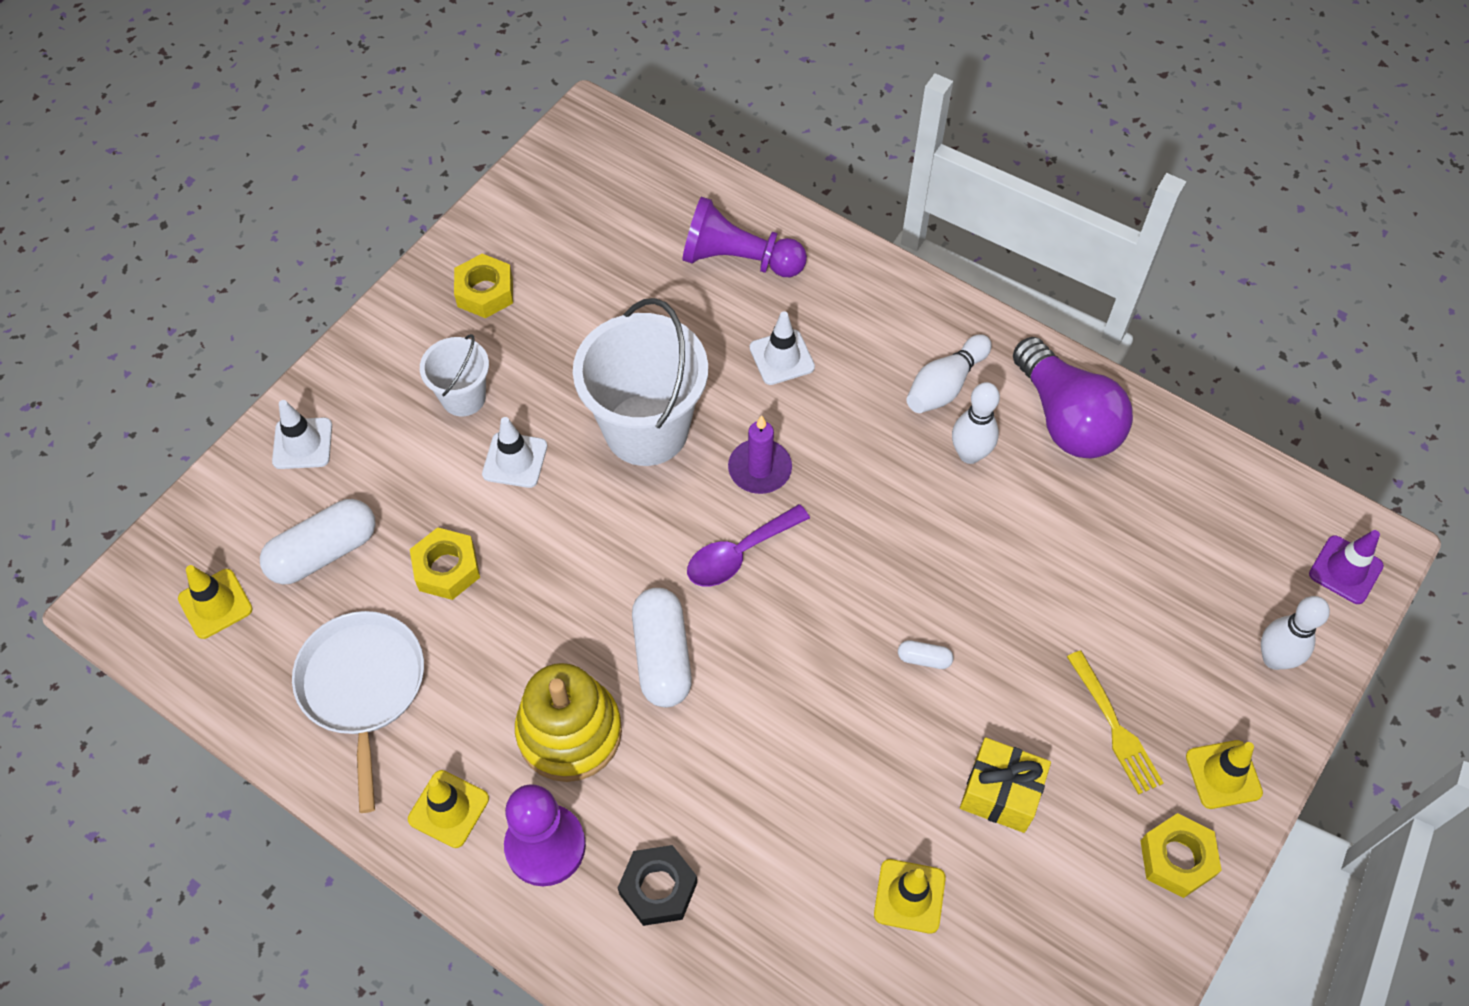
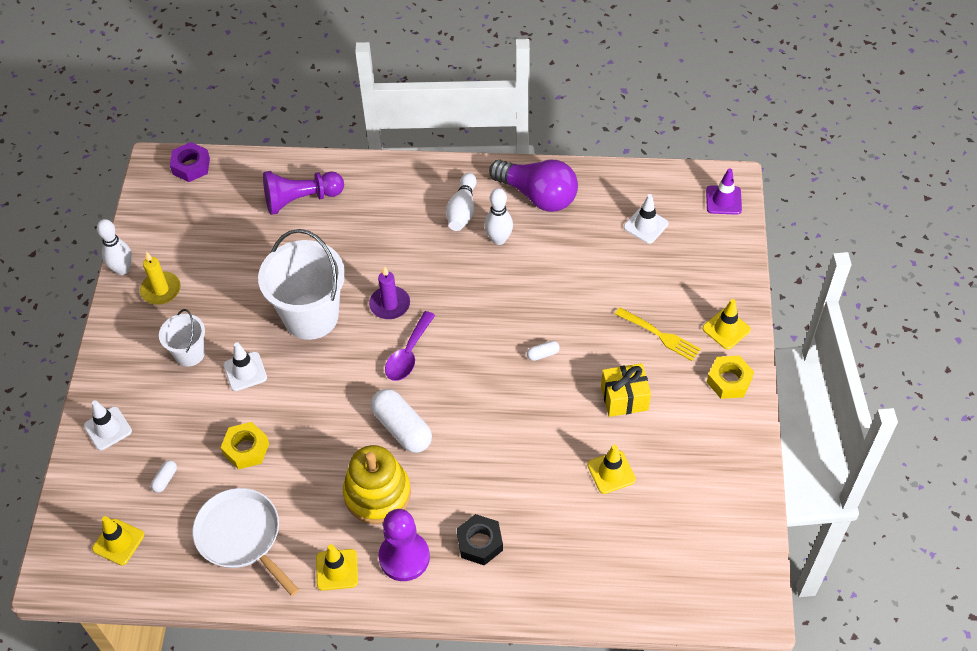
camera: 30 degrees left, 5 degrees down
(324, 552) = (165, 479): white capsule -> white capsule, size x0.45
(485, 292) = (161, 290): yellow nut -> yellow candle
(629, 144) = (191, 166): none -> purple nut
(782, 357) = (362, 240): white traffic cone -> white traffic cone (646, 225)
(1274, 658) = (716, 261): white bowling pin -> white bowling pin (122, 269)

